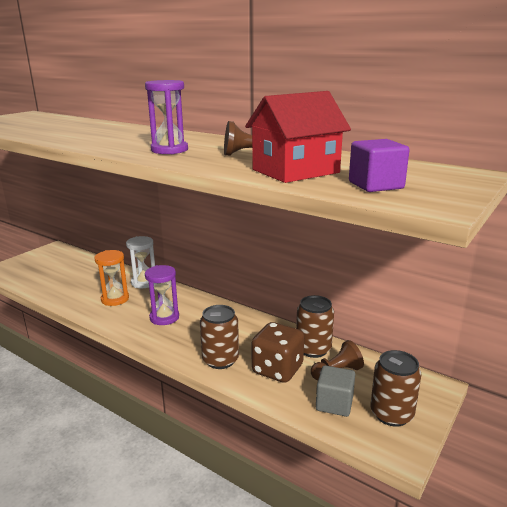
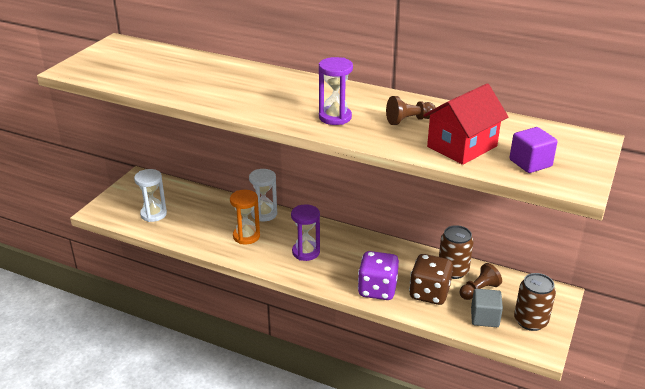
camera: 10 degrees left, 10 degrees up
(43, 275) = (153, 214): none -> white hourglass
(220, 360) = (377, 289): brown can -> purple dice

